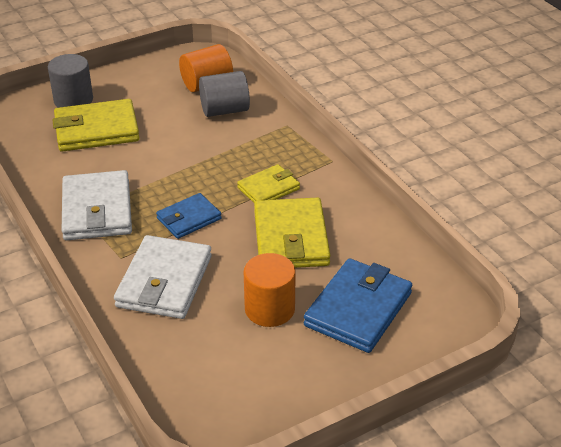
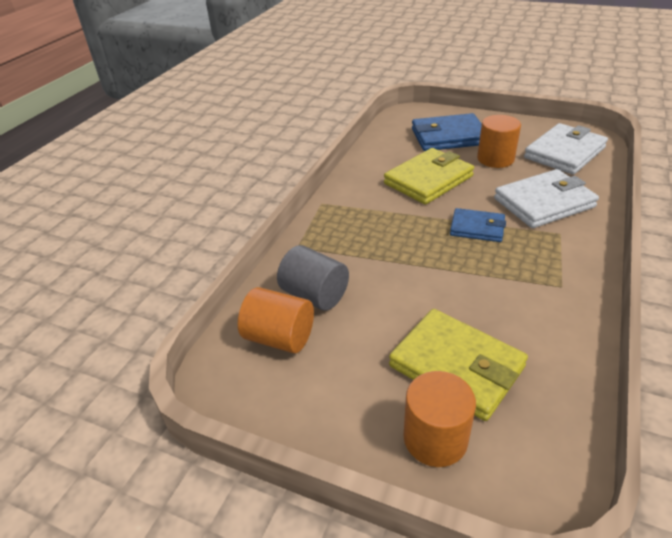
camera: 125 degrees left, 0 degrees up
(73, 100) = (435, 438): grey cylinder -> orange cylinder
(97, 210) = (544, 278): white wallet -> white wallet (564, 153)
(268, 188) = (392, 213): yellow wallet -> none

